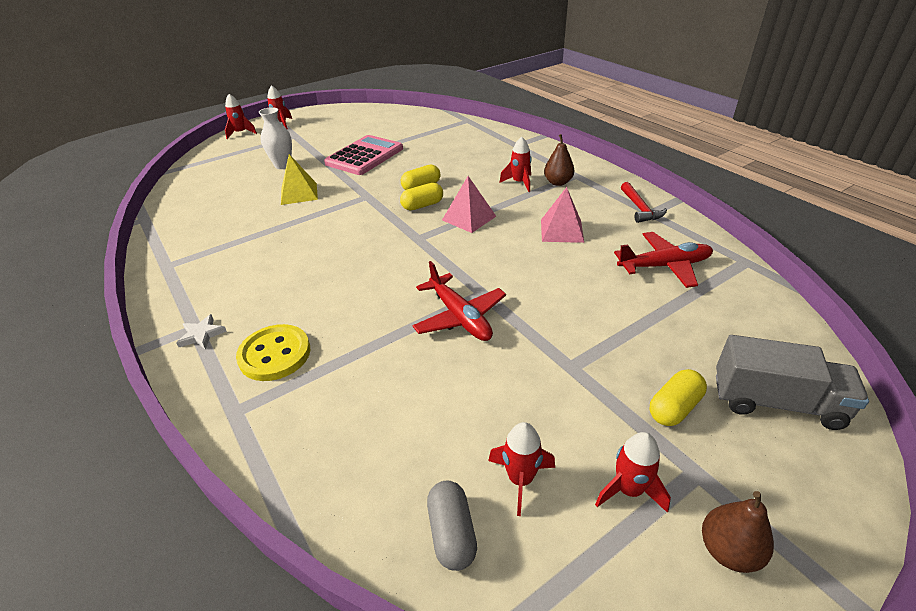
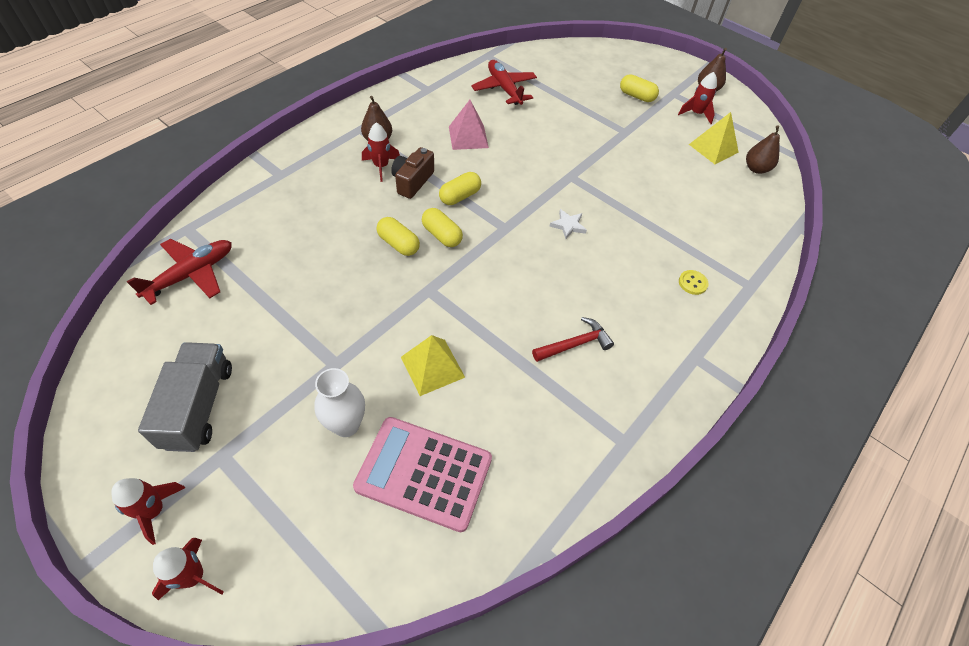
camera: 110 degrees left, 15 degrees up
(202, 334) = (699, 346): white star -> white star (568, 225)
(275, 354) = (692, 283): yellow button -> yellow button, size x0.50
(364, 156) = (312, 323): pink calculator -> pink calculator (424, 473)
(452, 533) = (756, 169): grey capsule -> brown pear
(460, 317) = (603, 185): red plane -> red plane (191, 274)
(469, 218) = (460, 196): pink pyramid -> yellow capsule
(496, 196) = (412, 181): none -> brown camera
(520, 479) = (713, 148): red rocket -> yellow pyramid
(640, 208) = (422, 94): red hammer -> red hammer (575, 344)
(776, 402) = (614, 65): grey truck -> grey truck (199, 406)

